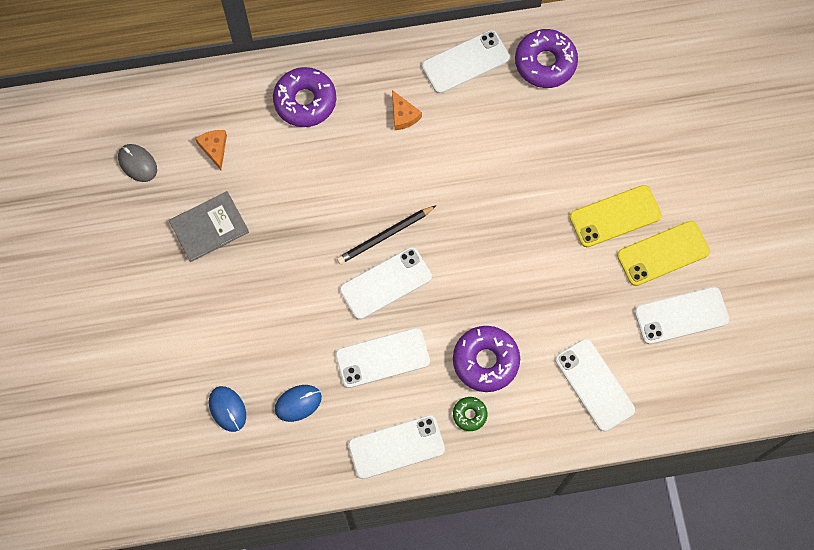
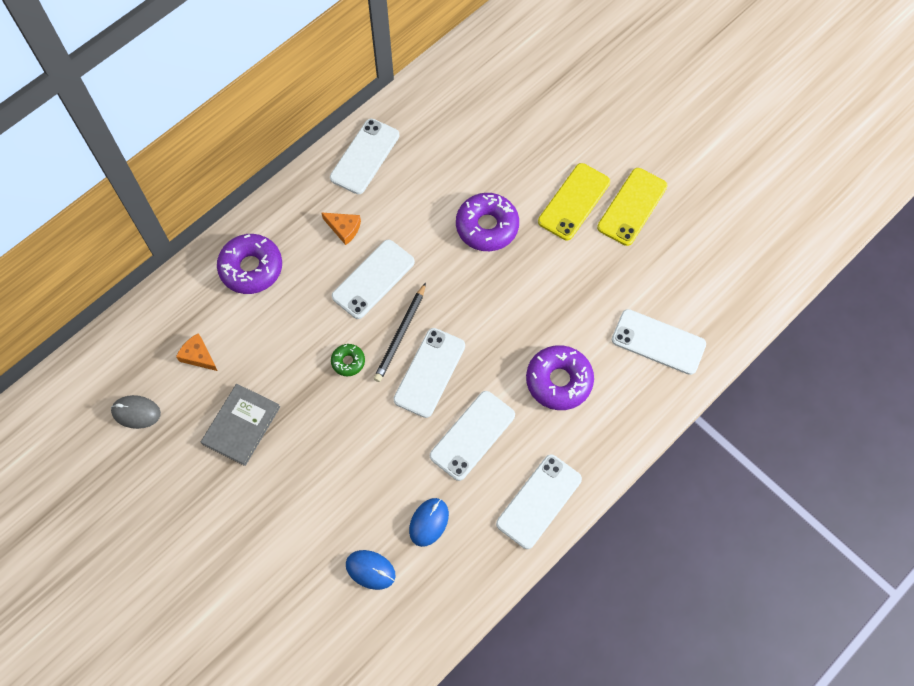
camera: 35 degrees left, 5 degrees down
(469, 415) = (579, 433): green donut -> green donut (348, 362)
(545, 63) = (430, 119): purple donut -> purple donut (487, 226)
(681, 315) = (682, 245): white phone -> white phone (373, 279)

